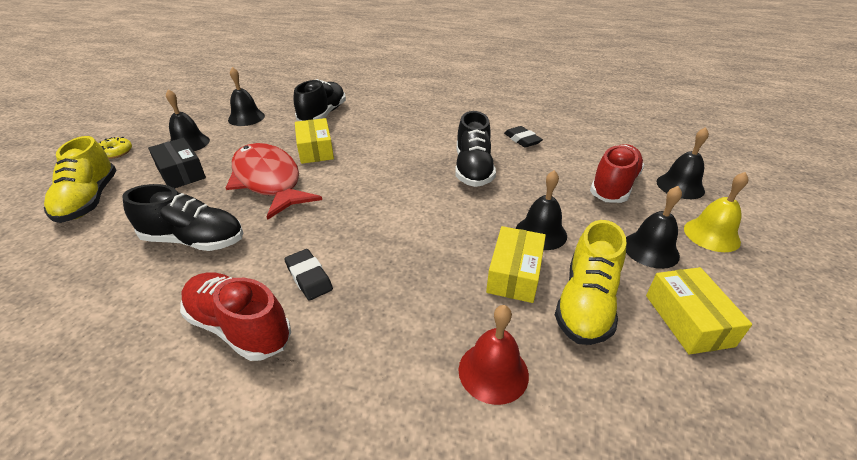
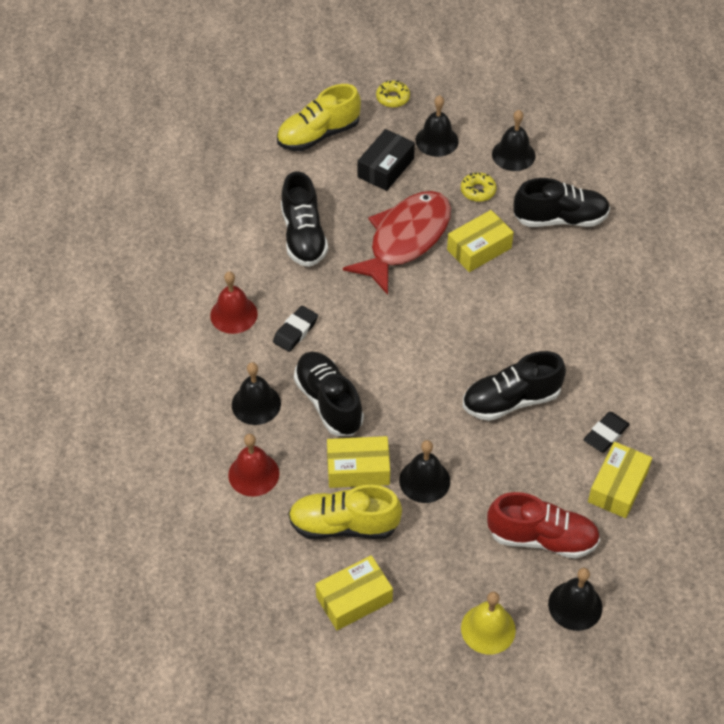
camera: 70 degrees right, 15 degrees up
(239, 327) = (233, 314): red shoe -> red bell
(260, 138) = (478, 191): none -> yellow donut
(419, 275) = (328, 402): none -> black shoe
(570, 145) = (618, 487): none -> yellow box
(650, 249) = (438, 573): black bell -> black bell (256, 404)

